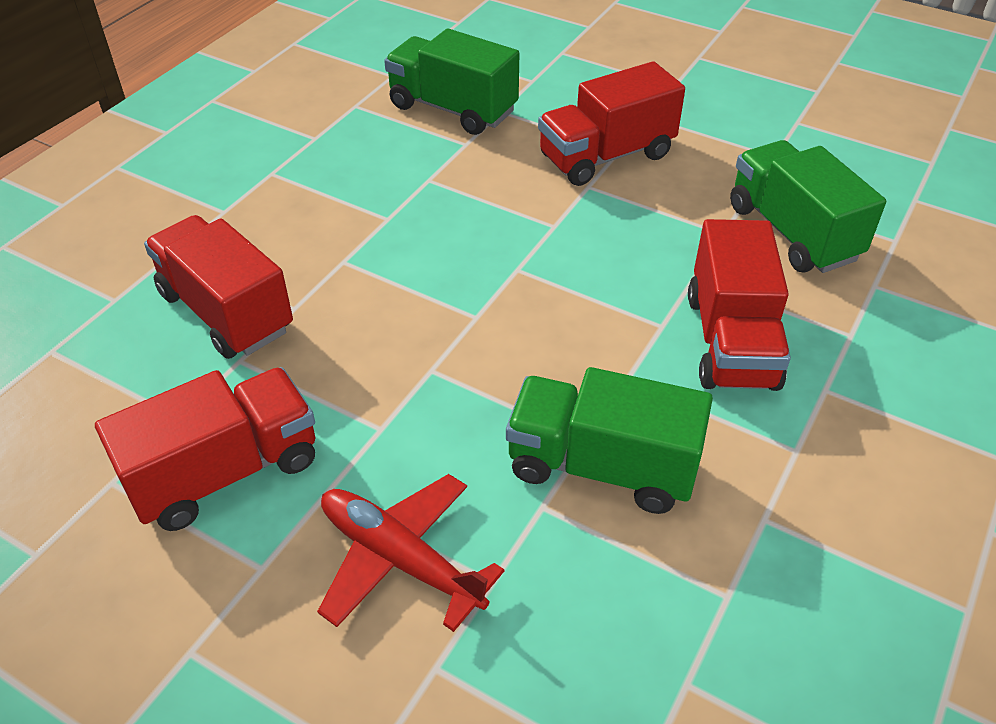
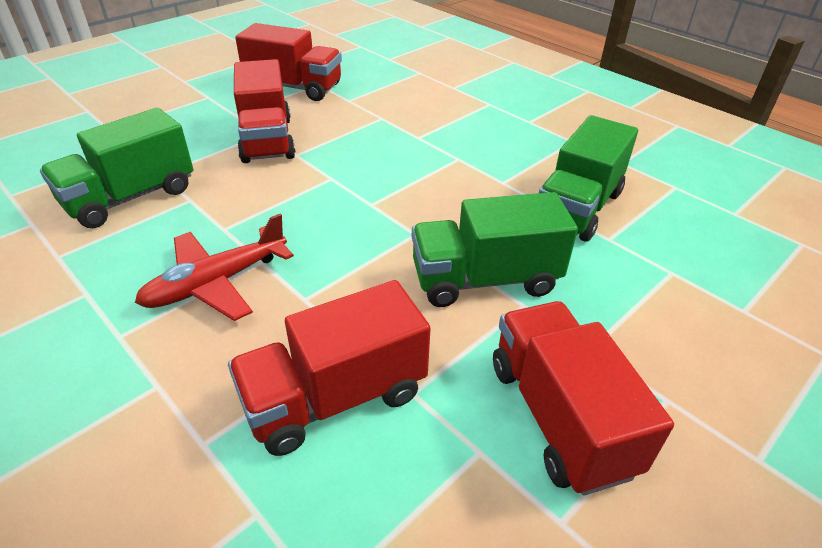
camera: 75 degrees left, 5 degrees down
(399, 559) = (655, 314): red plane -> red plane (216, 283)
(731, 341) = (481, 139): red truck -> red truck (294, 87)
(792, 232) = (395, 97): green truck -> green truck (485, 280)

